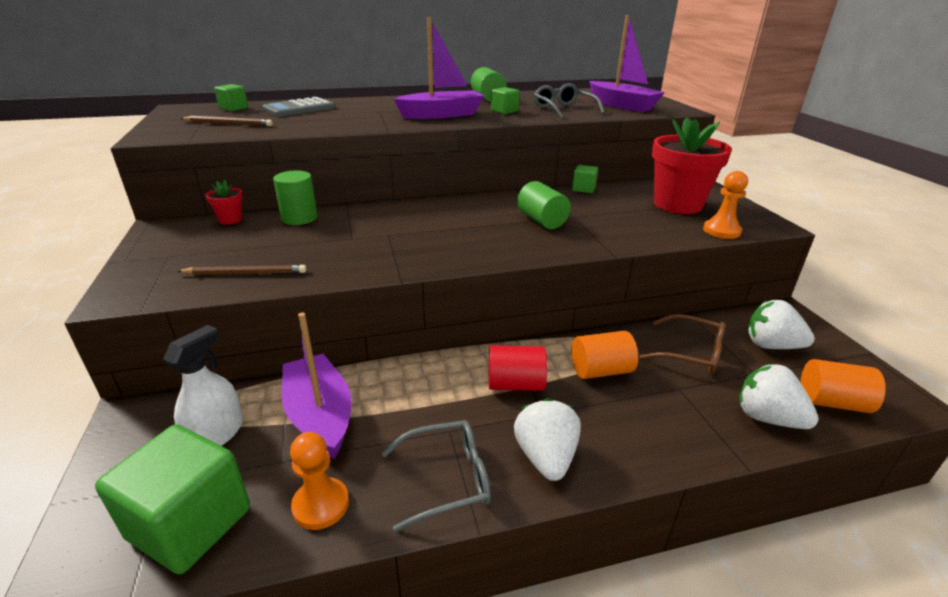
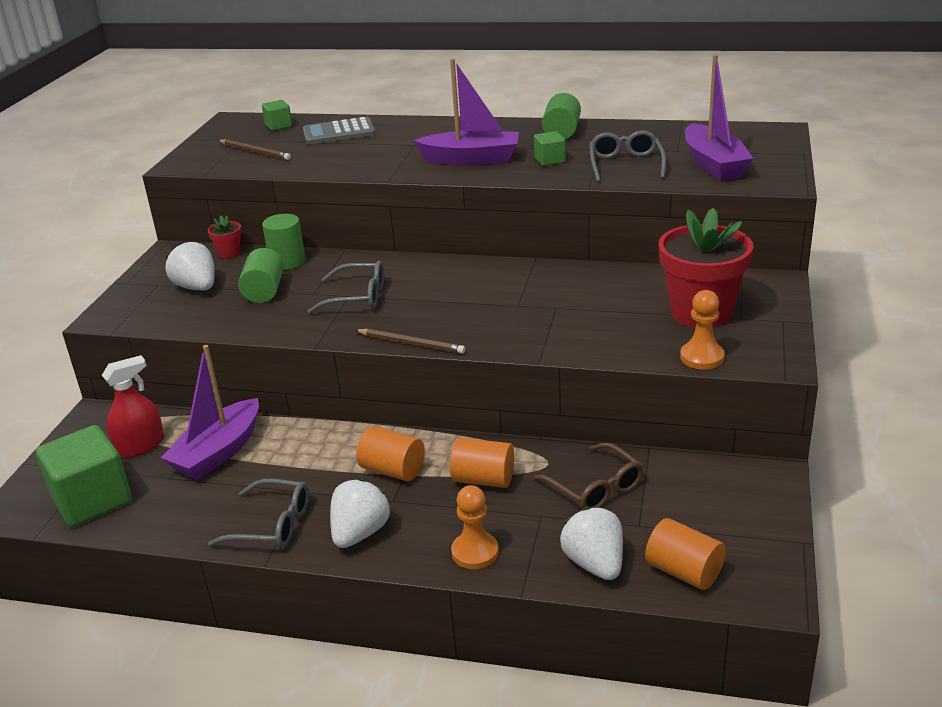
camera: 30 degrees right, 0 degrees up
(216, 434) = (140, 446): white spray bottle -> red spray bottle
(246, 273) = (203, 314): brown pencil -> brown pencil (411, 343)
(320, 415) = (218, 452): purple boat -> purple boat turned 150 degrees counterclockwise
(321, 505) = (176, 514): orange pawn -> orange pawn (475, 552)
(397, 234) = (357, 297): none -> grey glasses
(515, 384) = (392, 470): red cylinder -> orange cylinder
(542, 221) = (514, 306): green cylinder -> green cylinder (264, 291)
(583, 189) = (614, 271): green cube -> none
(771, 345) = (697, 504): white strawberry -> white strawberry (197, 287)

